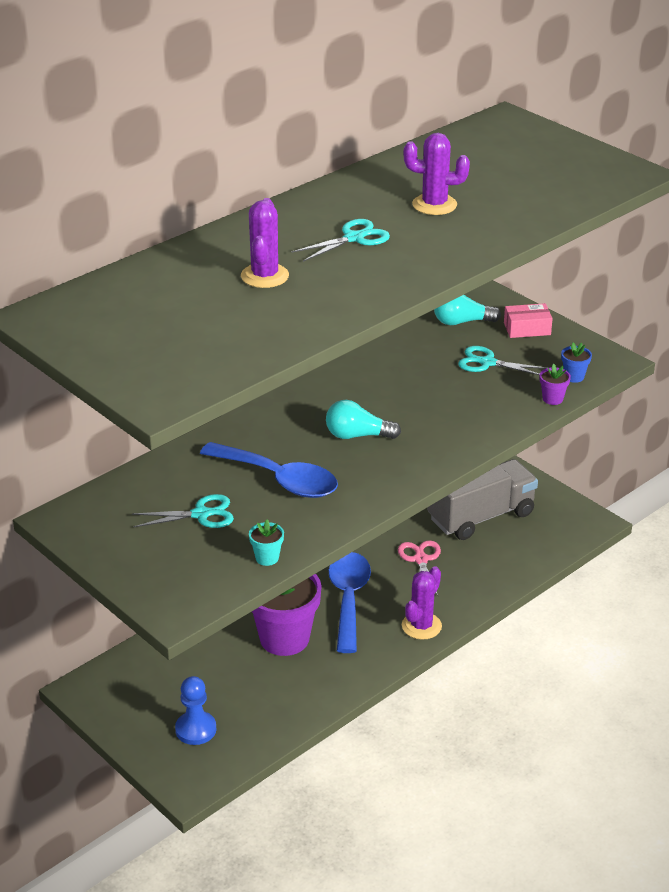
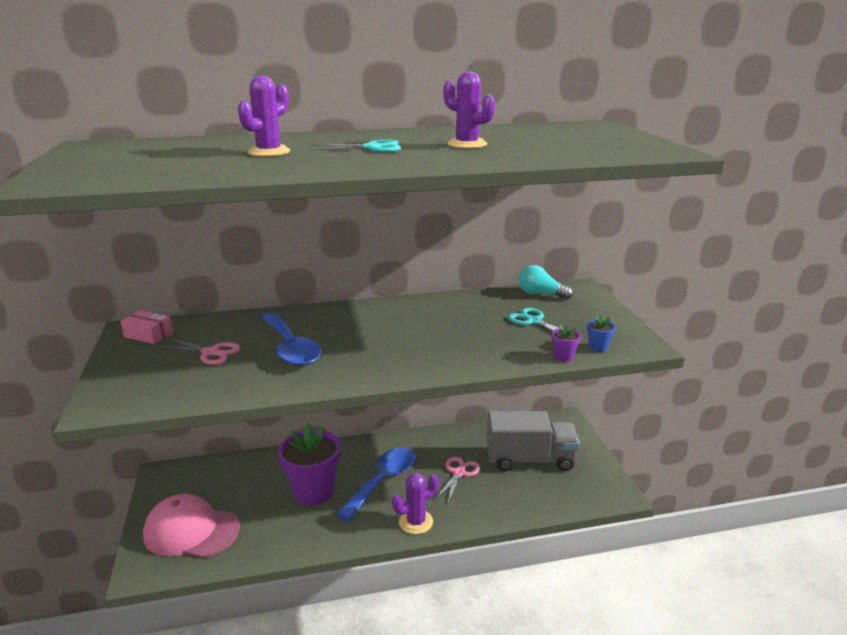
camera: 30 degrees right, 10 degrees down
(196, 729) = (191, 531): blue pawn -> pink cap
(201, 514) = (210, 353): turquoise scissors -> pink scissors
(267, 558) = (209, 394): turquoise flower pot -> none
(357, 435) = (381, 338): turquoise light bulb -> none
(527, 329) = (589, 309): pink box -> pink box (148, 335)

